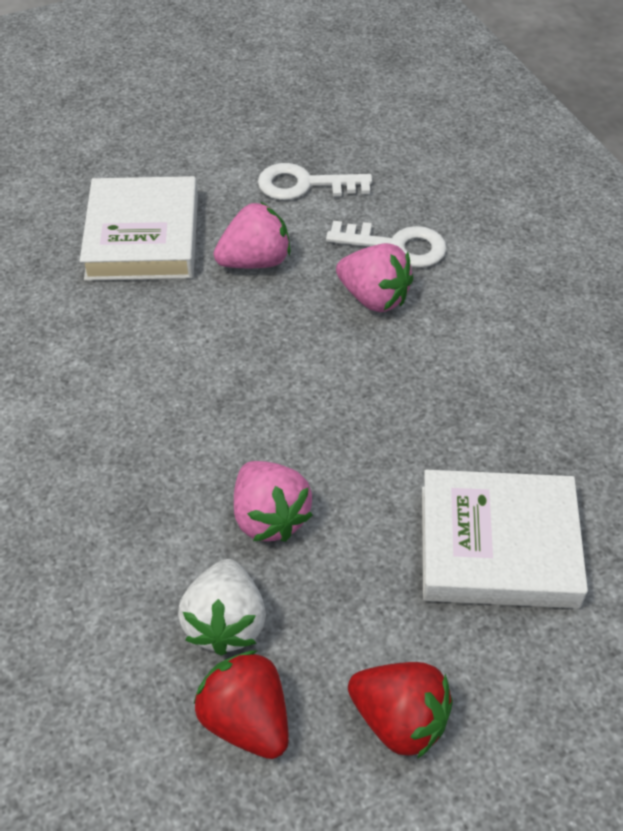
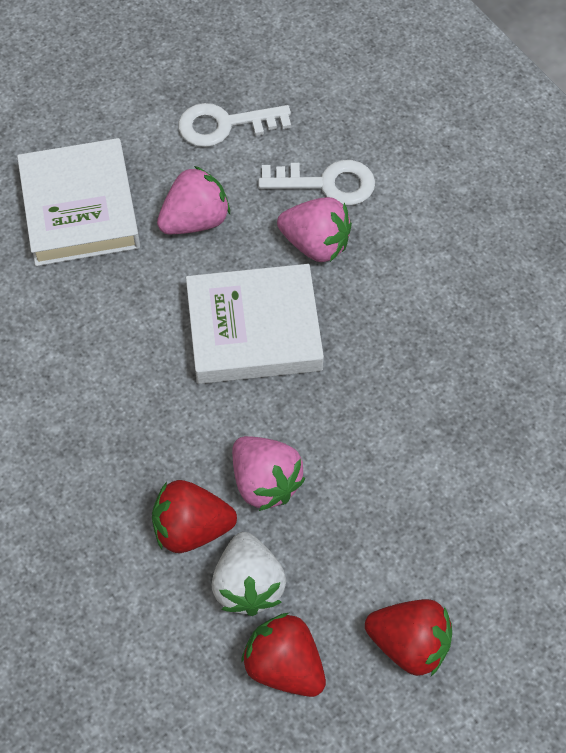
camera: 10 degrees left, 10 degrees up
(177, 552) = (191, 529): none -> red strawberry
(498, 546) = (467, 477): white book -> white book (254, 330)

